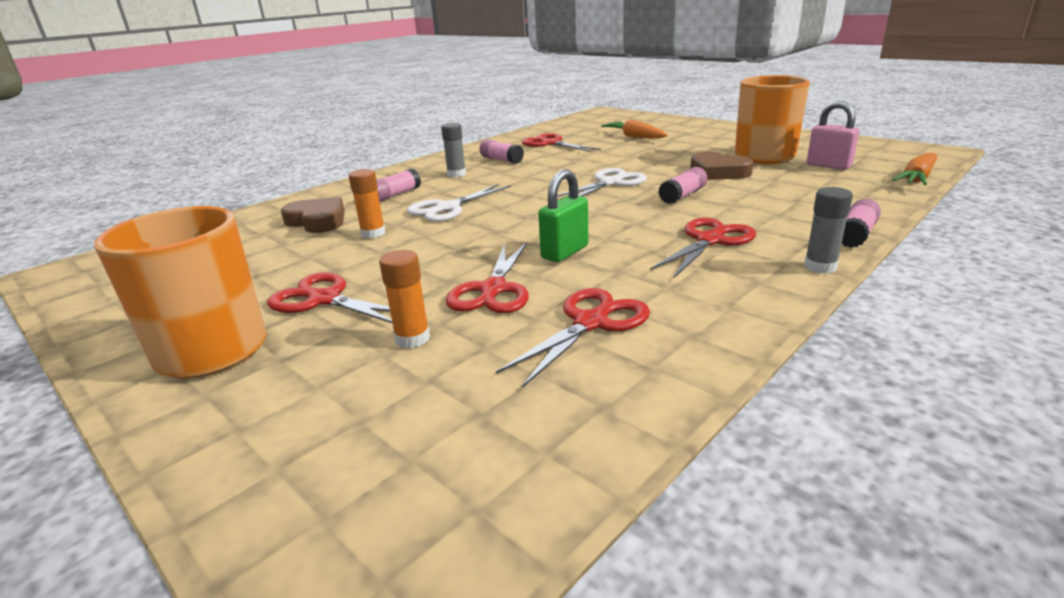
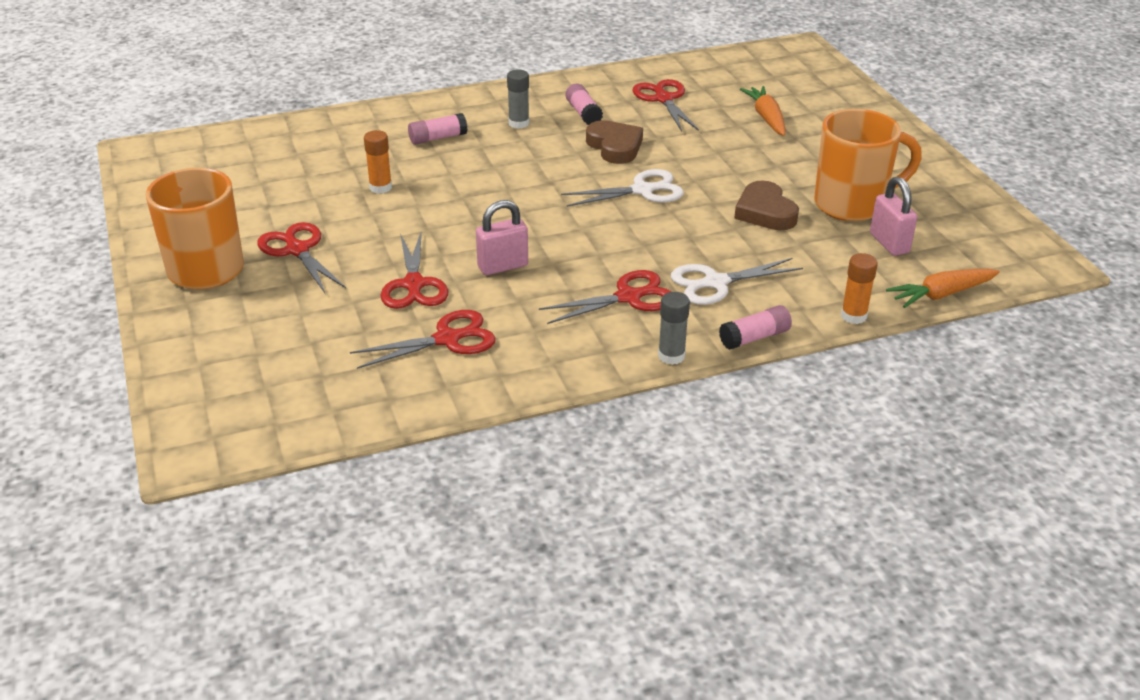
camera: 25 degrees right, 10 degrees up
(317, 221) = (350, 153): brown heart -> brown heart (615, 146)
(412, 338) = (327, 307): orange glue stick -> orange glue stick (853, 316)
(447, 208) = (465, 175): white scissors -> white scissors (715, 283)
(493, 290) = (414, 285): red scissors -> red scissors turned 45 degrees counterclockwise
(565, 252) = (503, 266): green padlock -> pink padlock
(682, 195) = (683, 234): pink glue stick -> none

